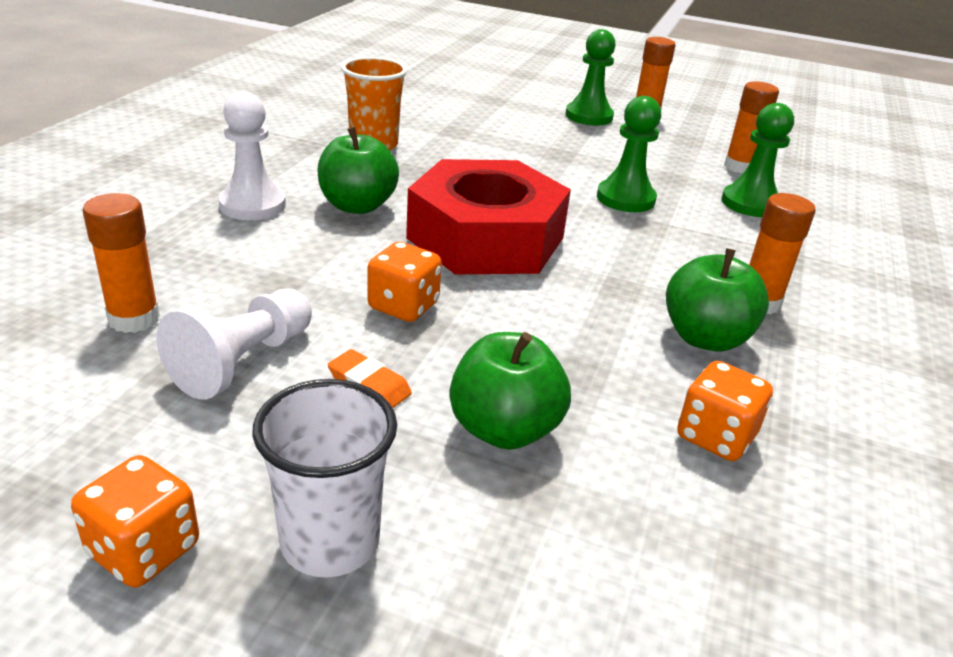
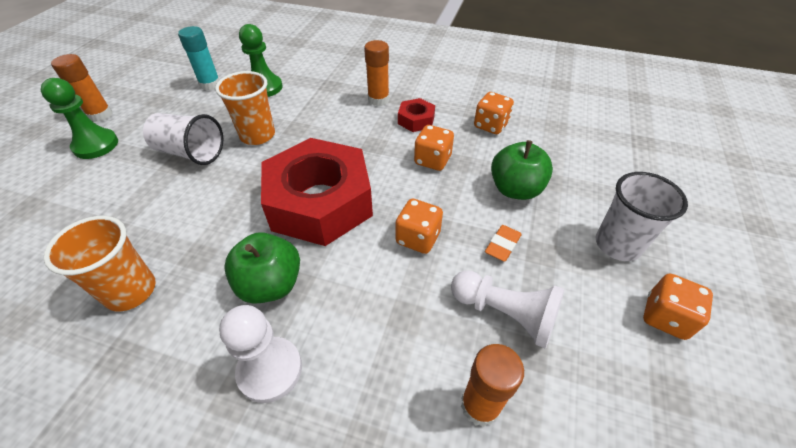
camera: 90 degrees left, 15 degrees up
(581, 161) = (190, 153): none -> white cup
(585, 342) = (432, 160): none -> orange dice
(625, 199) = (257, 135): green pawn -> orange cup
(705, 338) = (416, 120): green apple -> red nut
(739, 167) = (210, 84): orange glue stick -> turquoise glue stick

